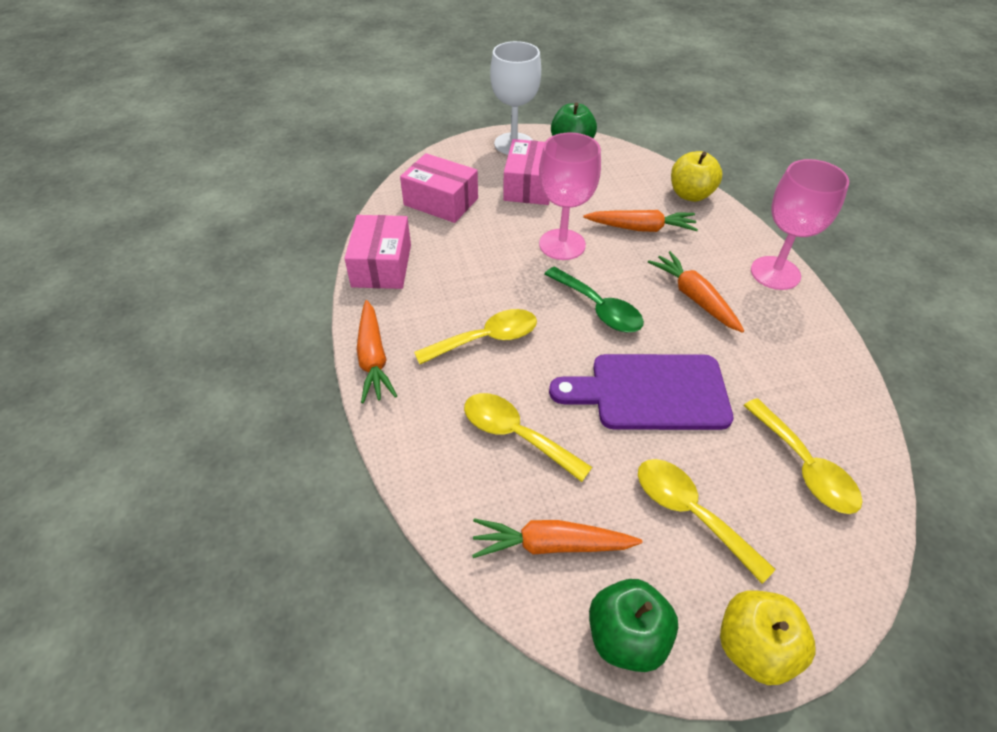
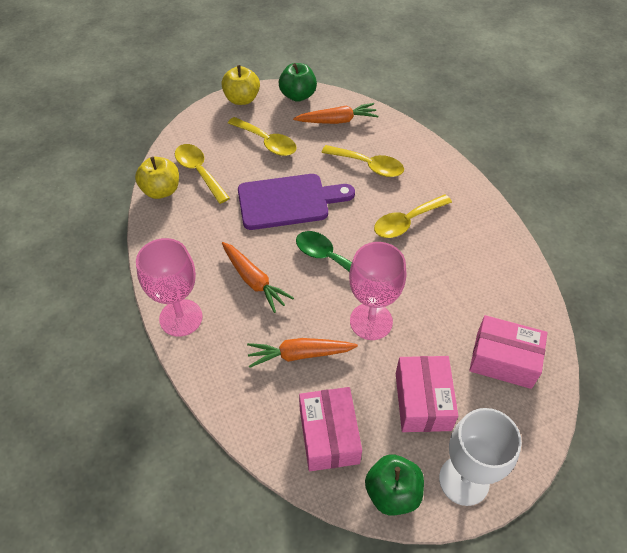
camera: 170 degrees right, 5 degrees up
(373, 358) = (476, 197): orange carrot -> none
(381, 265) = (515, 273): pink box -> pink box (329, 435)
(690, 194) = (247, 416): yellow apple -> yellow apple (161, 190)

